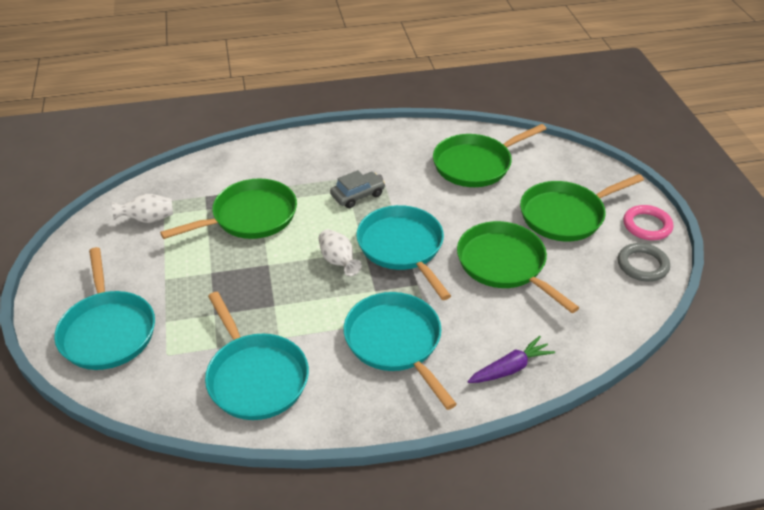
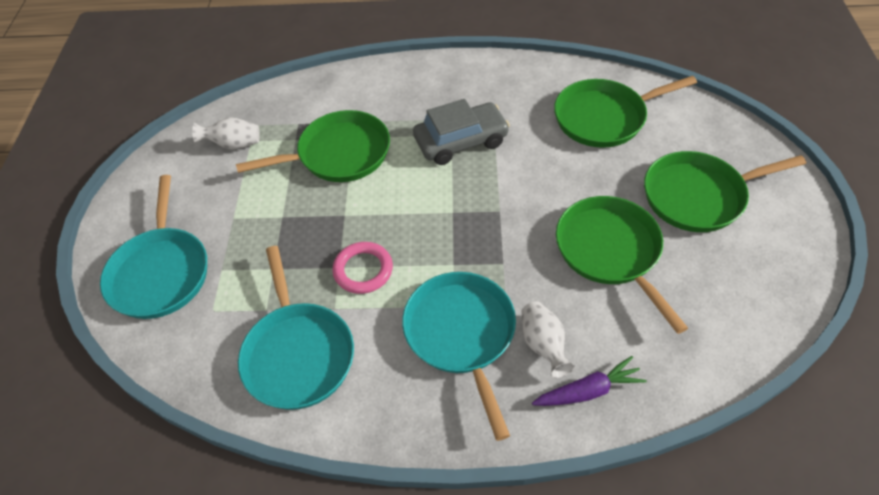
camera: 15 degrees right, 10 degrees up
(338, 261) = (421, 222): white vase -> white vase (543, 345)
(357, 195) = (461, 141): grey car -> grey car, size x1.52
(402, 247) = (496, 213): turquoise pan -> none
(642, 265) = (782, 276): grey ring -> none
(647, 225) = (798, 222): pink ring -> pink ring (363, 270)

